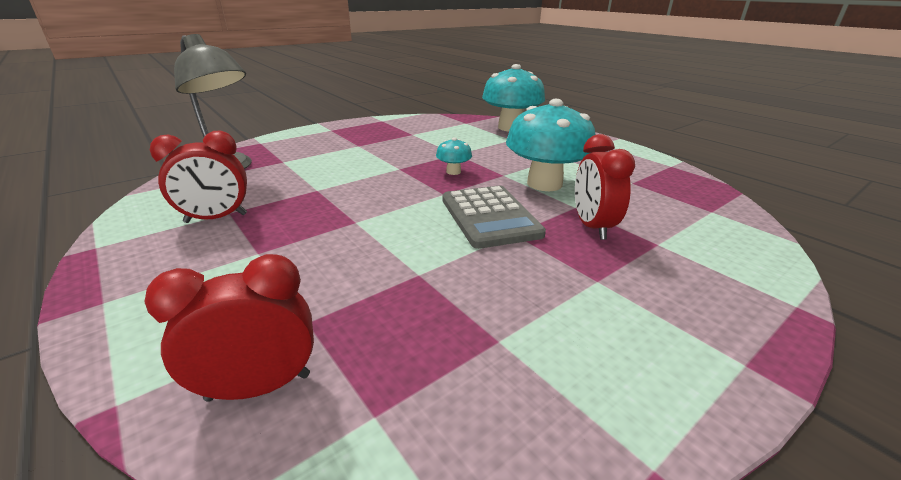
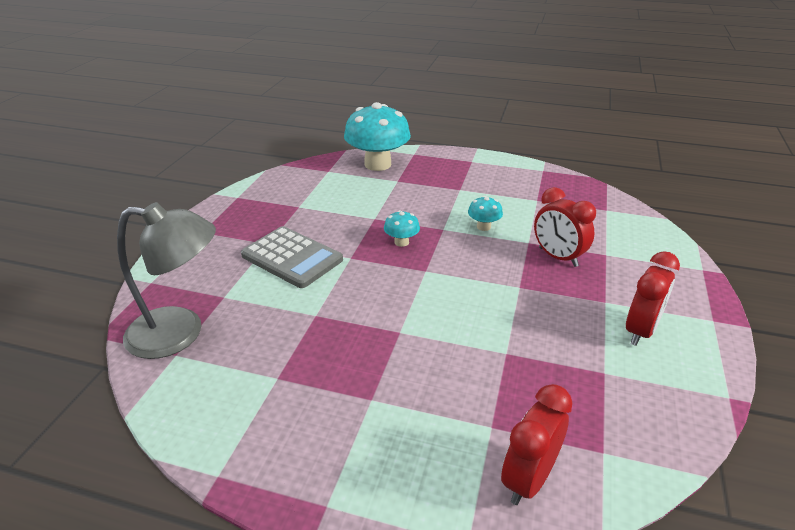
camera: 35 degrees left, 5 degrees up
(216, 218) = (278, 389): red clock -> red clock (640, 331)
(490, 217) = (487, 279): grey calculator -> grey calculator (292, 258)
(544, 184) = (483, 227): turquoise mushroom -> turquoise mushroom, size x0.45

